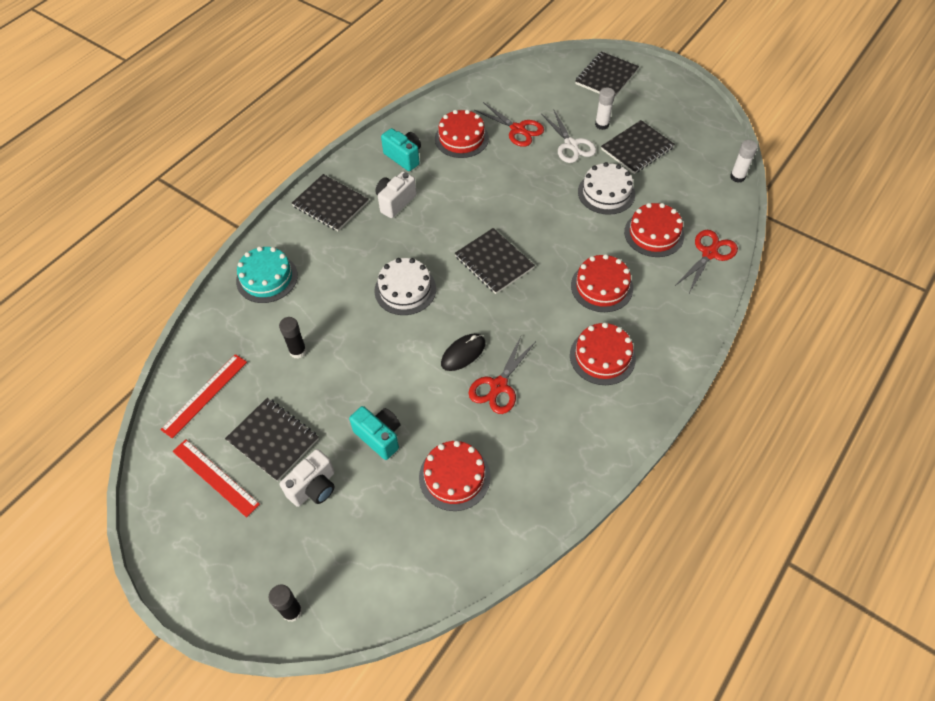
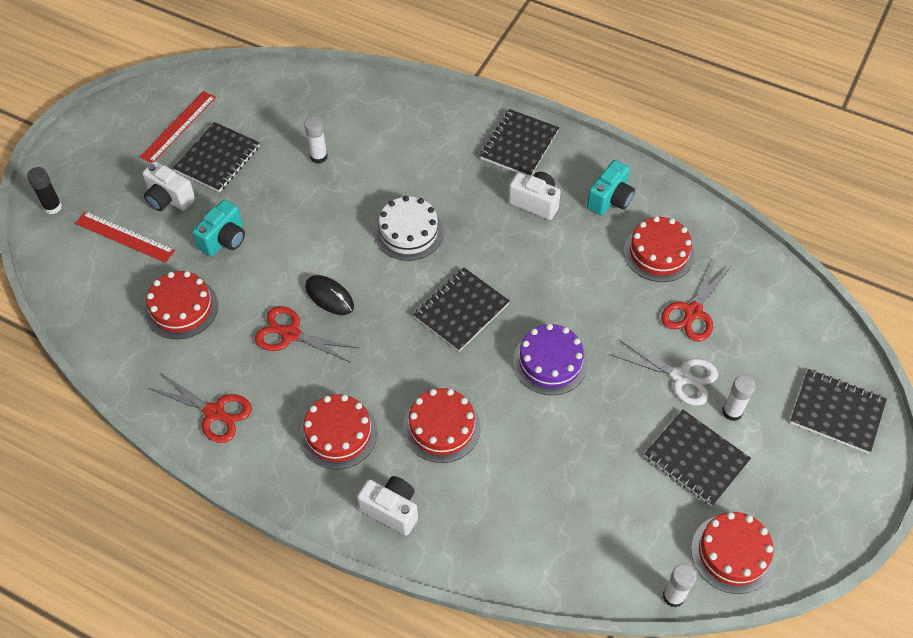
camera: 80 degrees right, 0 degrees up
(205, 395) = (263, 99): red ruler -> red ruler (124, 237)
(267, 278) = (407, 113): turquoise cake -> none
(298, 351) = (318, 157): black glue stick -> white glue stick
(550, 214) = (550, 362): none -> purple cake
(571, 145) = (681, 376): white scissors -> white scissors turned 120 degrees counterclockwise
(606, 193) = (601, 424): white cake -> none
(654, 234) = (540, 485): red cake -> red cake (732, 553)
(672, 326) = (391, 510): none -> white camera
(709, 254) = (517, 555): red scissors -> red scissors (214, 412)

